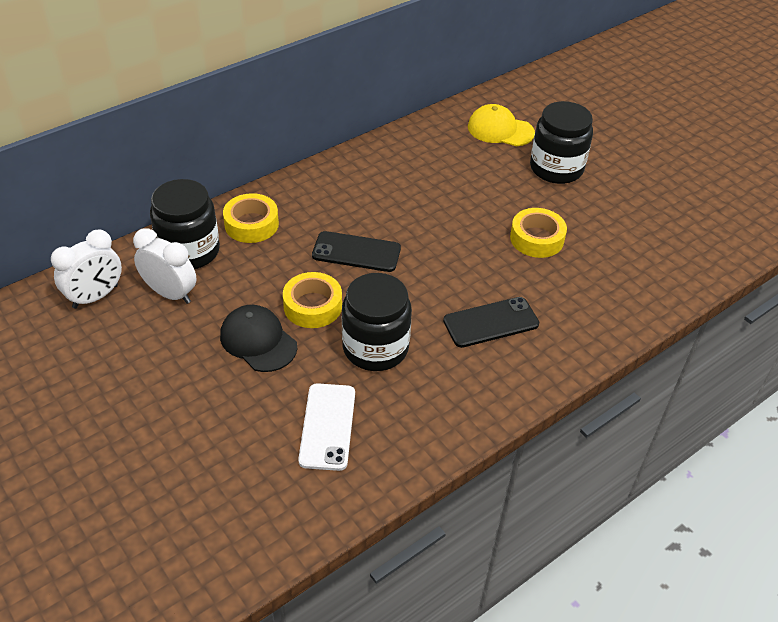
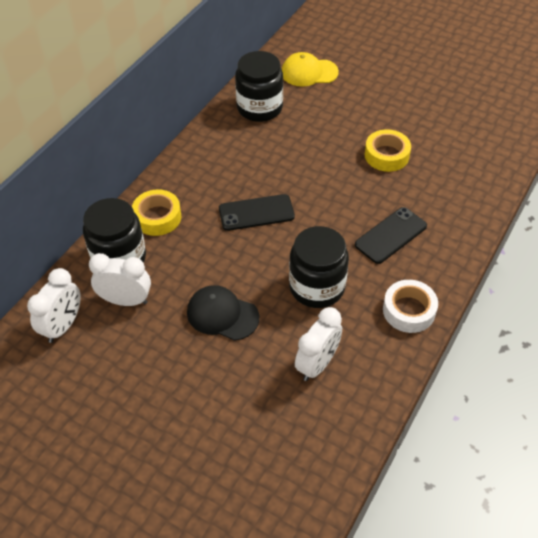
camera: 20 degrees left, 5 degrees up
(312, 306) = (248, 270): yellow tape -> none
(327, 426) = (317, 364): white phone -> white clock
(463, 407) = (409, 310): none -> white tape
(556, 168) = (369, 92): black jar -> black jar (259, 108)

